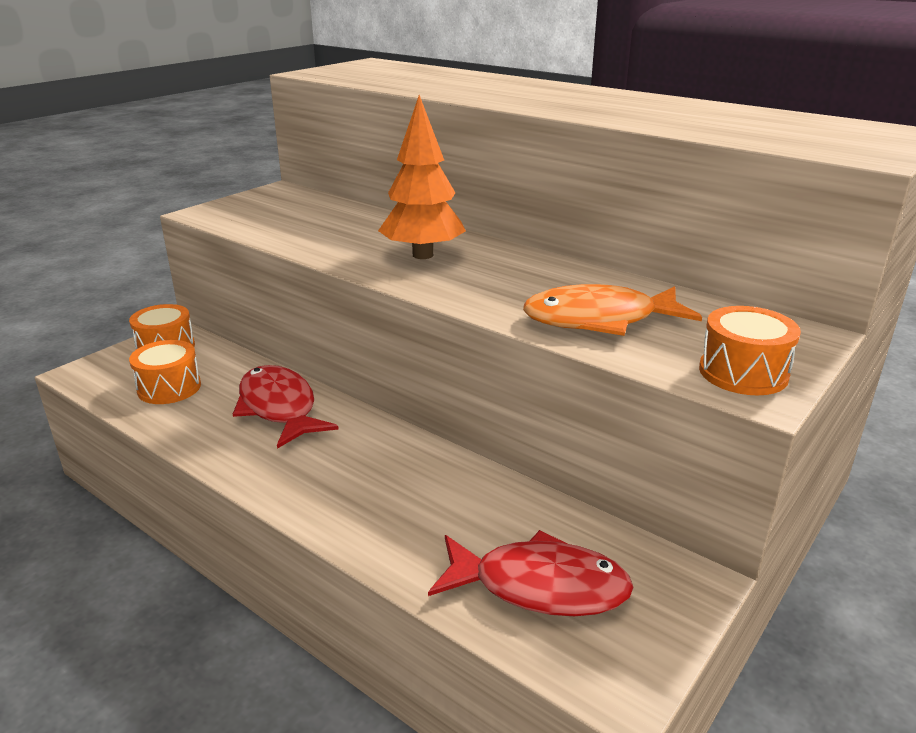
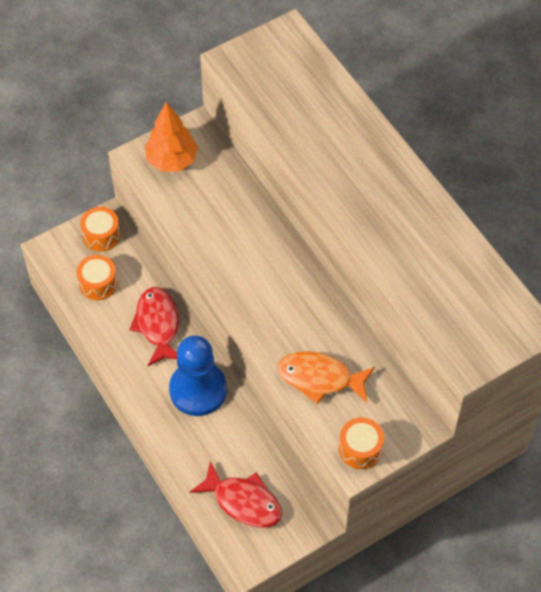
camera: 20 degrees right, 30 degrees up
(375, 460) = (198, 390): none -> blue pawn
(422, 255) = (257, 269): orange tree -> orange tree (172, 160)

